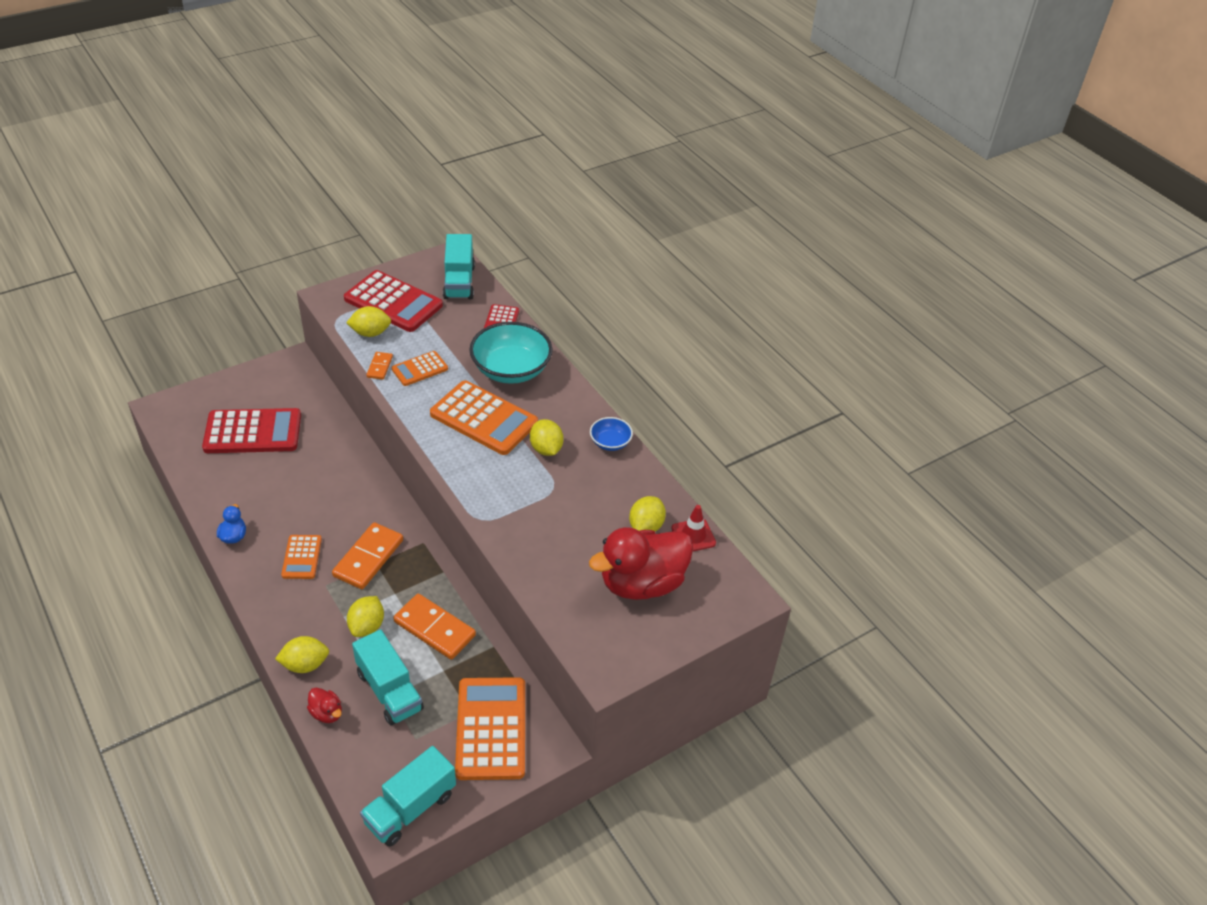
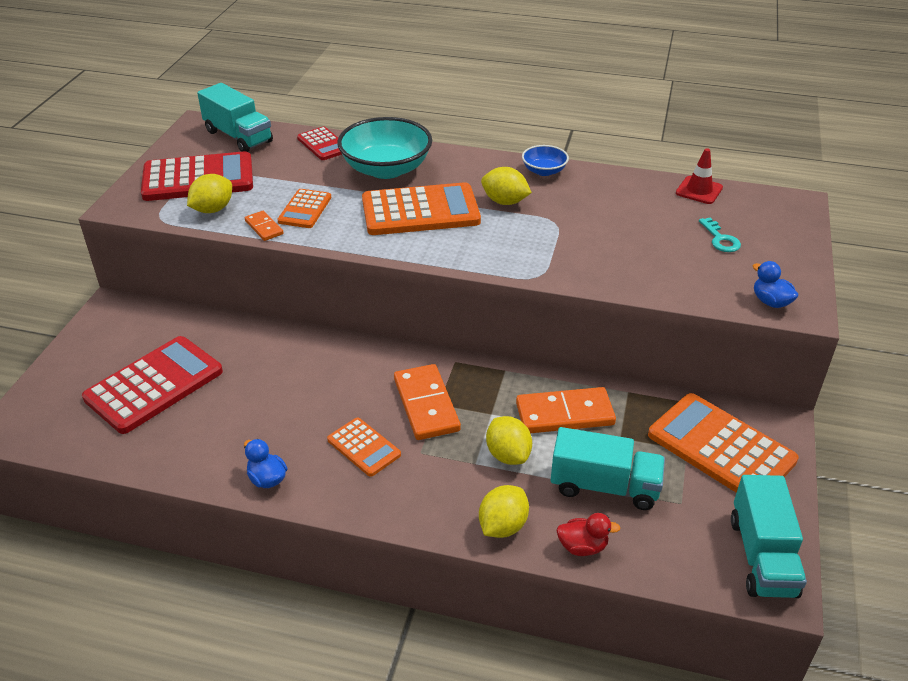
camera: 40 degrees left, 5 degrees down
(595, 652) = (770, 302): none -> blue duck
(642, 583) = (720, 239): red duck -> turquoise key
(646, 526) = (660, 205): yellow lemon -> none

